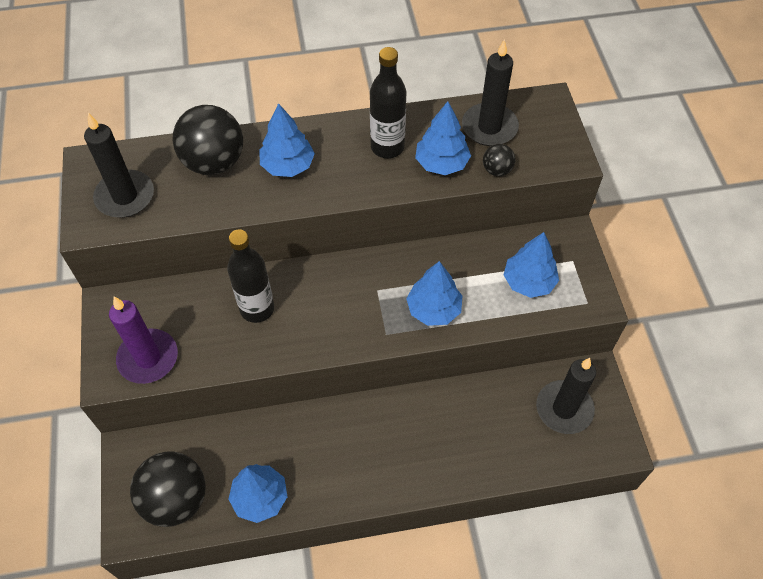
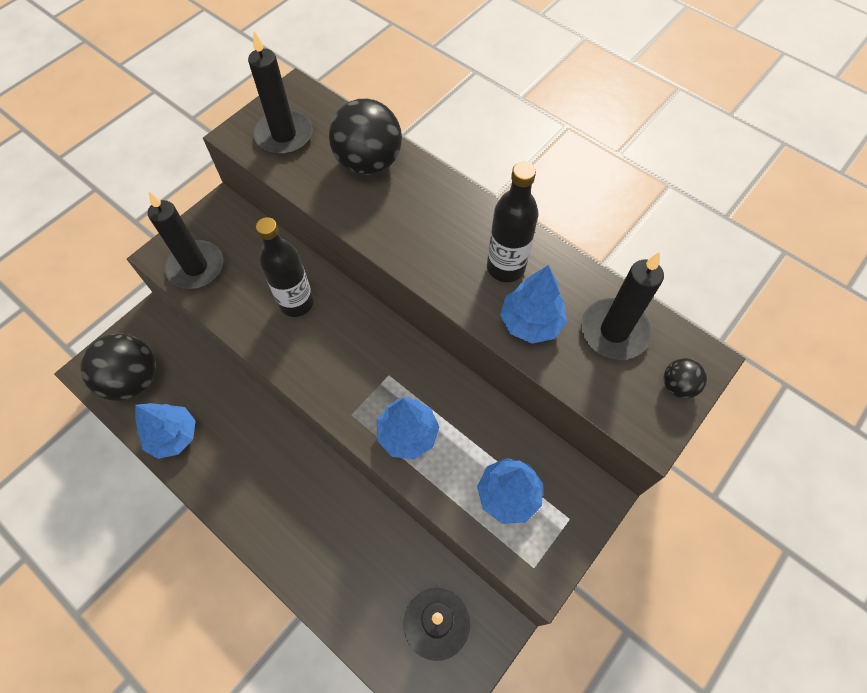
camera: 50 degrees right, 5 degrees up
(148, 358) = (196, 267): purple candle -> black candle
(287, 166) = (413, 212): blue tree -> none
(497, 170) = (570, 374): black ball -> black ball (678, 385)

